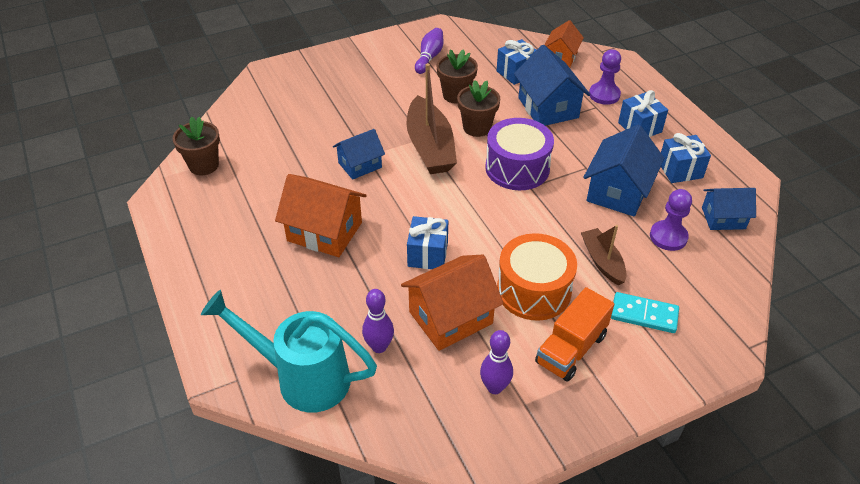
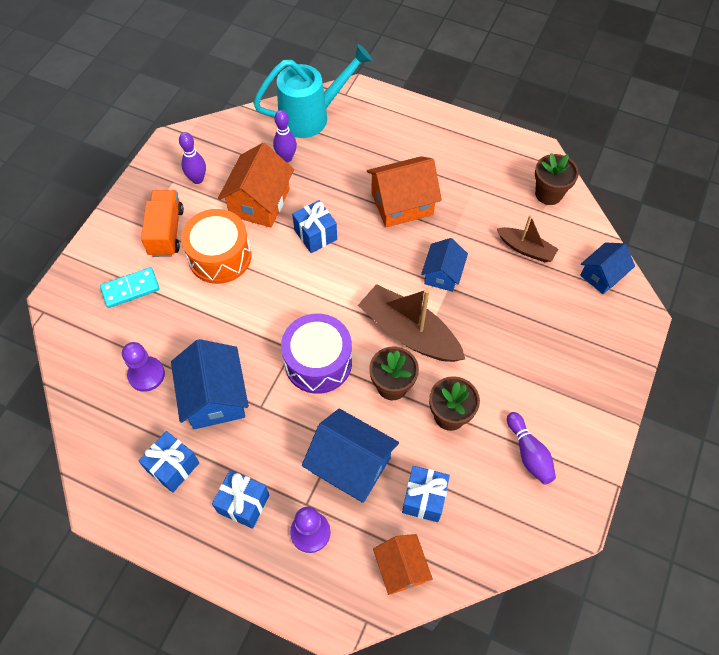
camera: 140 degrees right, 15 degrees up
(602, 261) = (186, 314): brown boat -> brown boat (526, 249)
(723, 218) = (108, 430): blue house -> blue house (602, 275)

